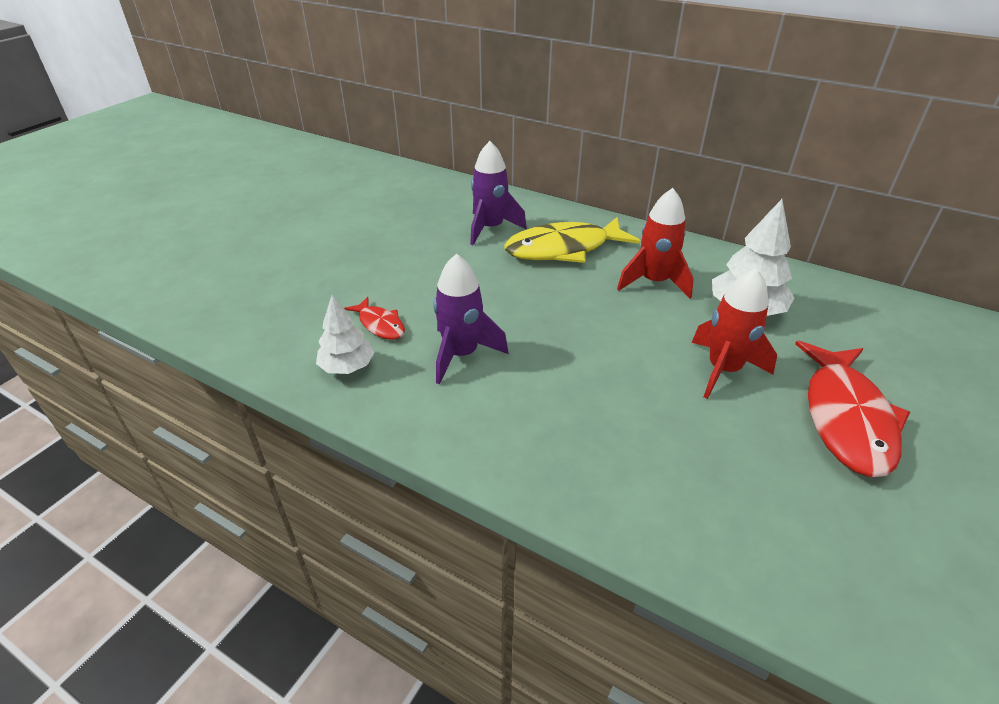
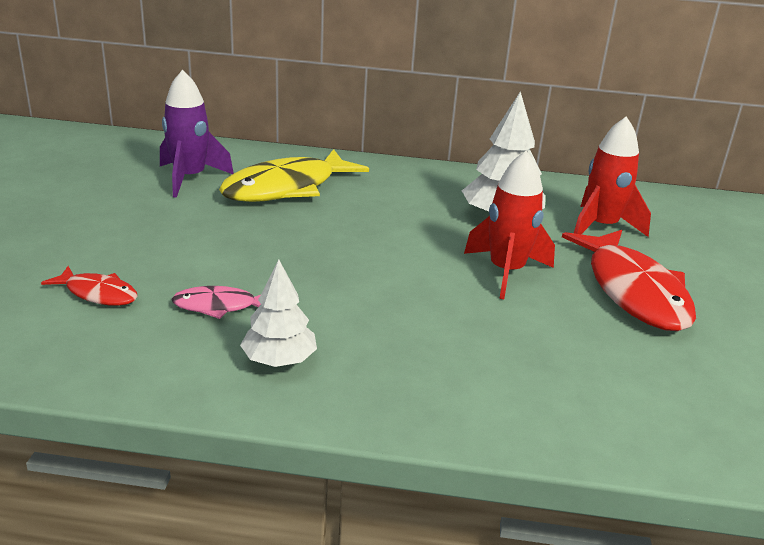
camera: 25 degrees left, 10 degrees down
(347, 367) = (76, 344): white tree -> white tree (279, 360)
(462, 354) = (219, 306): purple rocket -> pink fish
(654, 282) = (399, 206): red rocket -> red rocket (601, 227)

